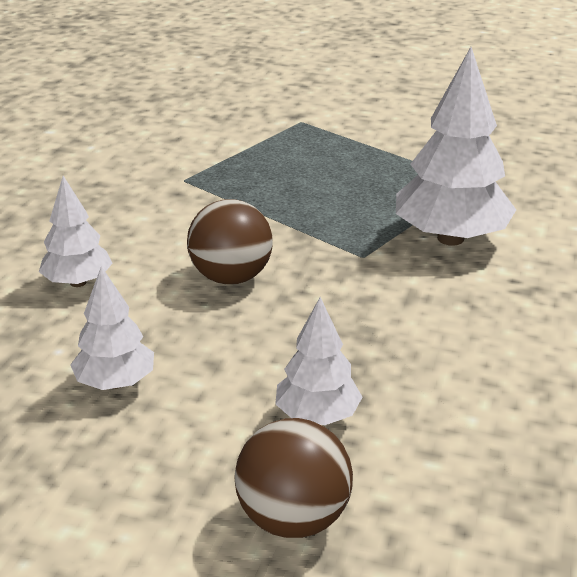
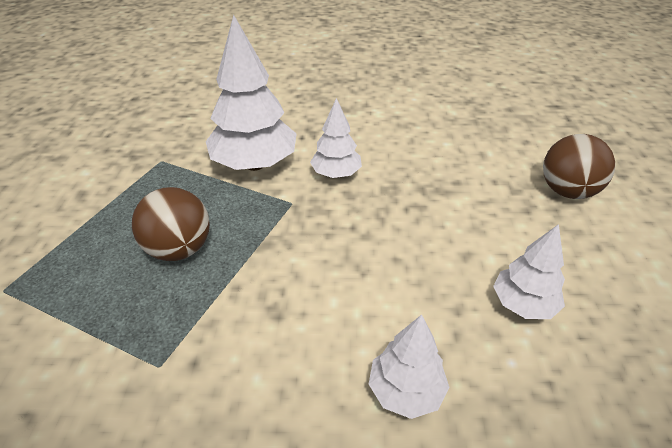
camera: 105 degrees left, 10 degrees up
(231, 277) = (350, 272): brown ball -> brown ball (179, 249)
(317, 416) = (484, 196): white tree -> white tree (336, 174)

